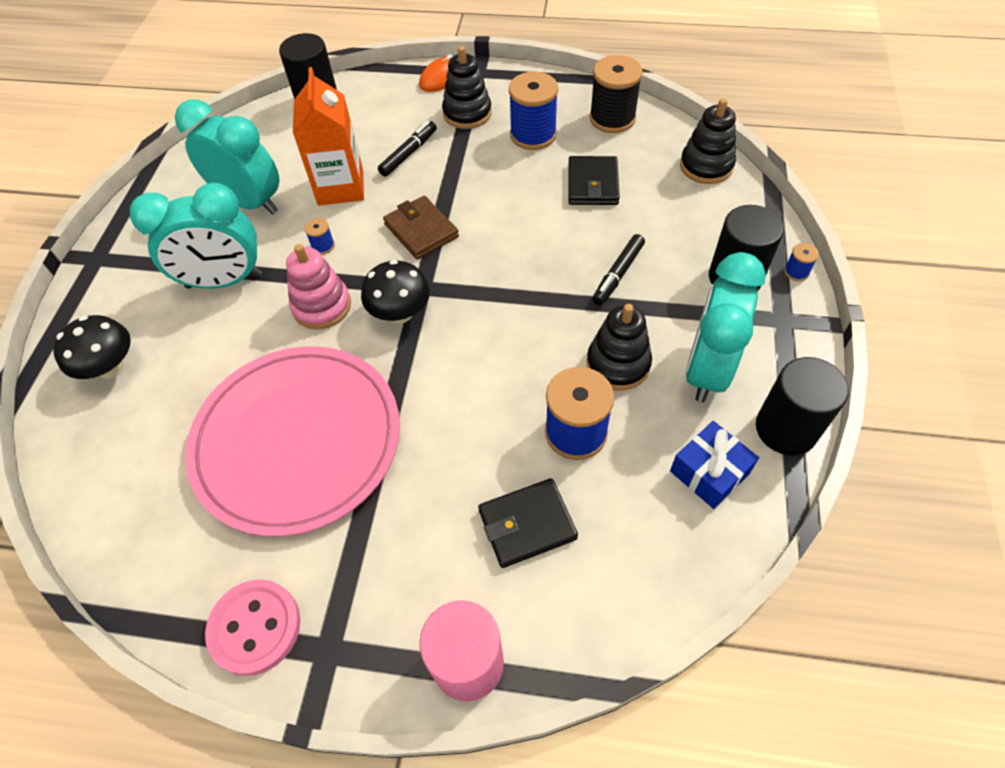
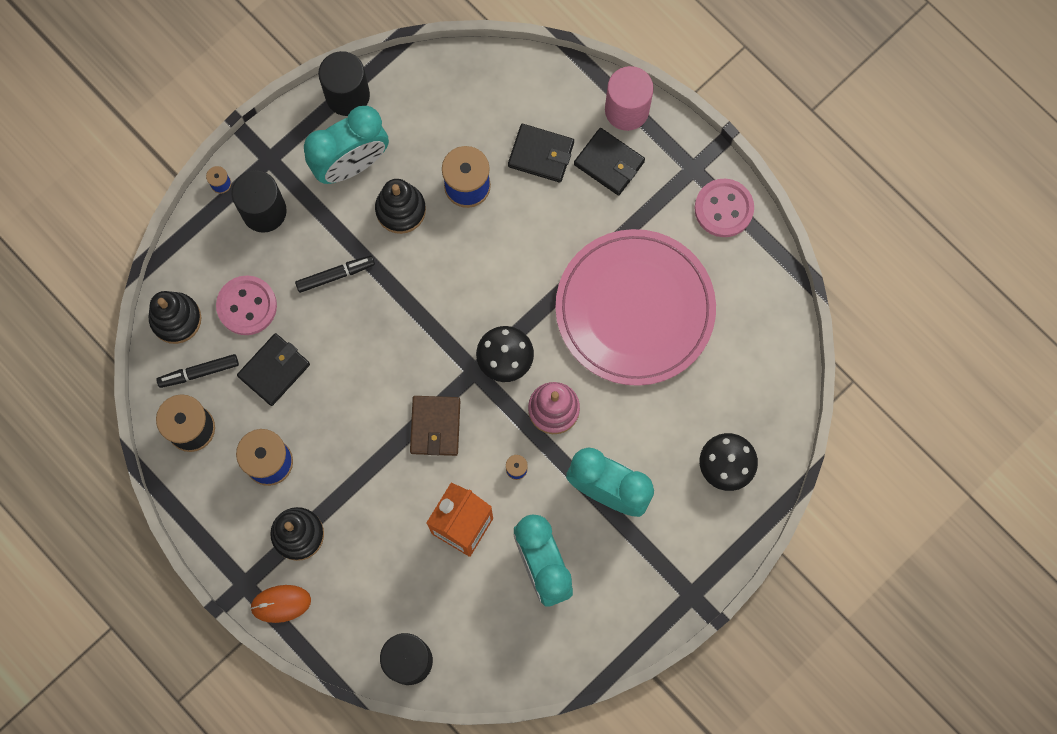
camera: 145 degrees left, 20 degrees up
(408, 153) = (382, 522): black marker -> black marker (199, 373)
(439, 575) = (609, 163): none -> black wallet
(664, 207) = (247, 306): none -> pink button
(709, 472) = (416, 106): blue gift -> none

